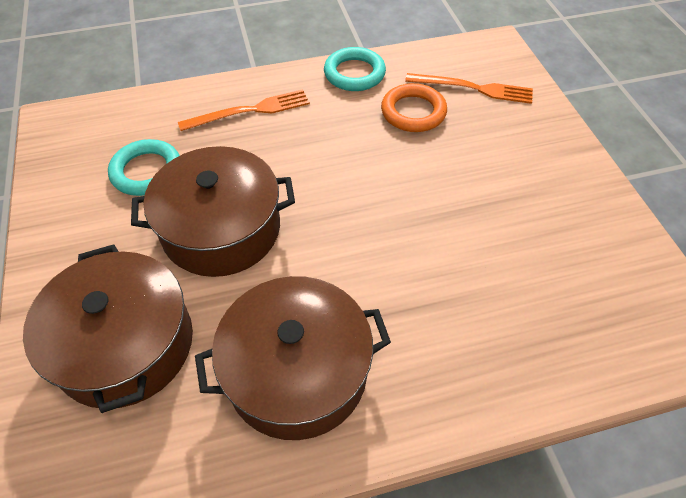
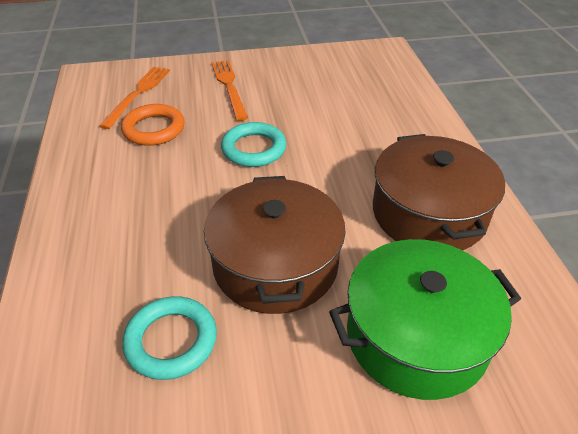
camera: 85 degrees left, 10 degrees down
(125, 344) = (416, 336): brown pot -> green pot
(250, 111) = (99, 243): orange fork -> orange fork (229, 87)
(354, 73) = (78, 160): turquoise ring -> turquoise ring (254, 149)

